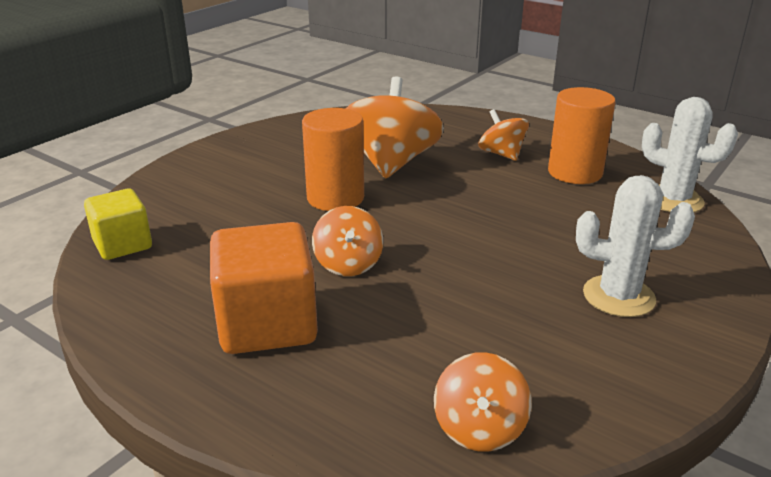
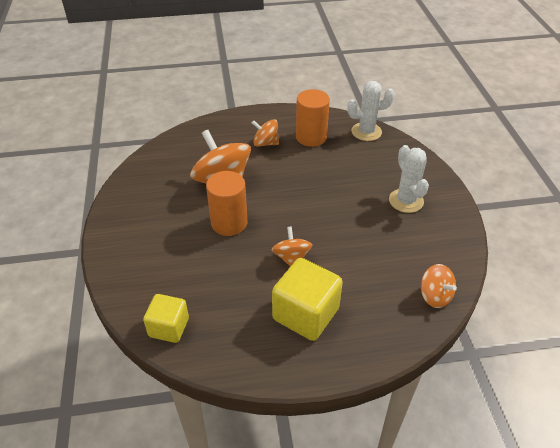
camera: 45 degrees left, 15 degrees up
(267, 324) = (305, 314): orange cube -> yellow cube
(348, 264) = (291, 258): orange spinning top -> orange spinning top turned 135 degrees counterclockwise
(618, 296) = (406, 201): white cactus -> white cactus turned 75 degrees counterclockwise

